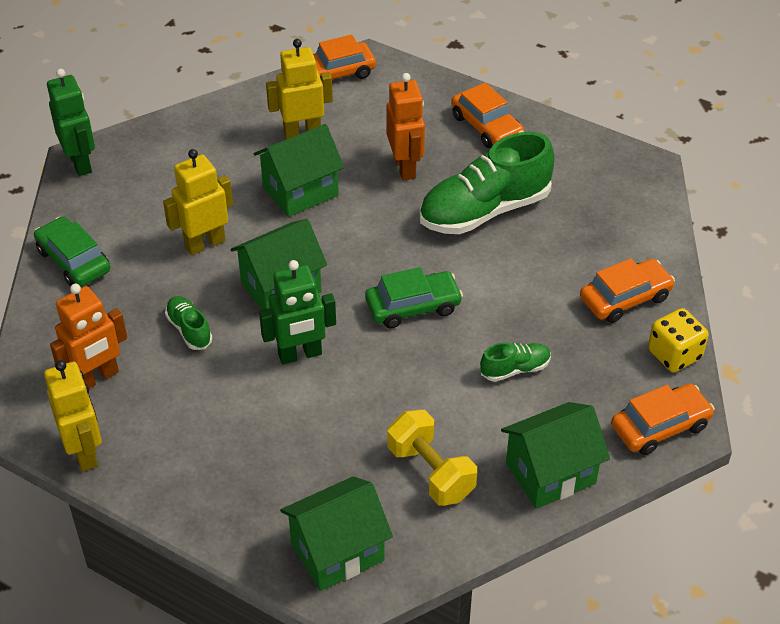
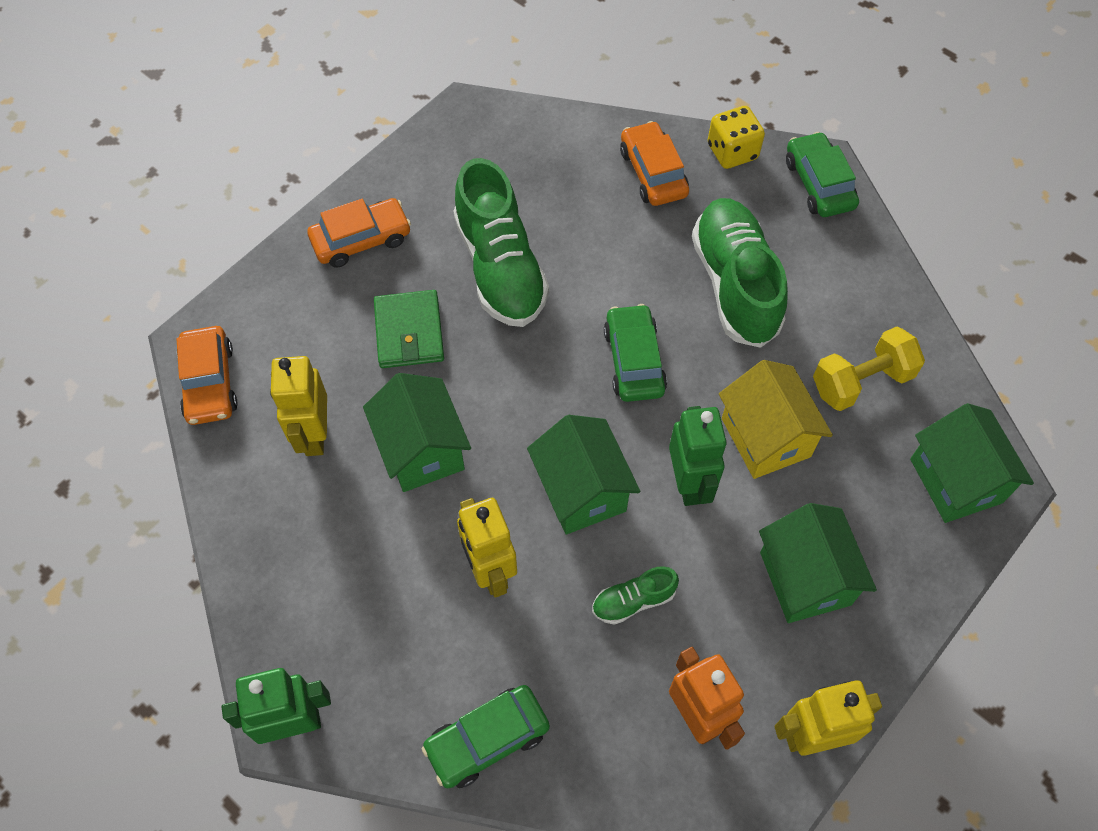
camera: 80 degrees left, 15 degrees up
(355, 403) = (765, 437): none -> yellow house
(405, 167) = (409, 332): orange robot -> green wallet
(515, 369) = (735, 284): green shoe -> green shoe, size x2.17
(550, 473) = (868, 281): green house -> green house (805, 578)
(660, 426) = (819, 184): orange car -> green car

